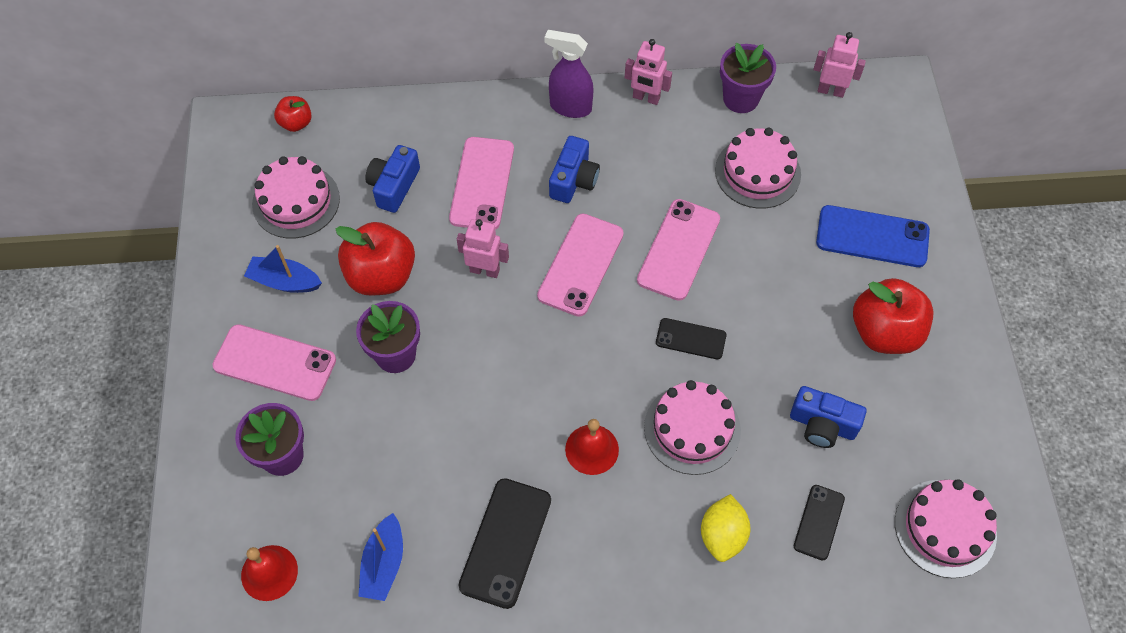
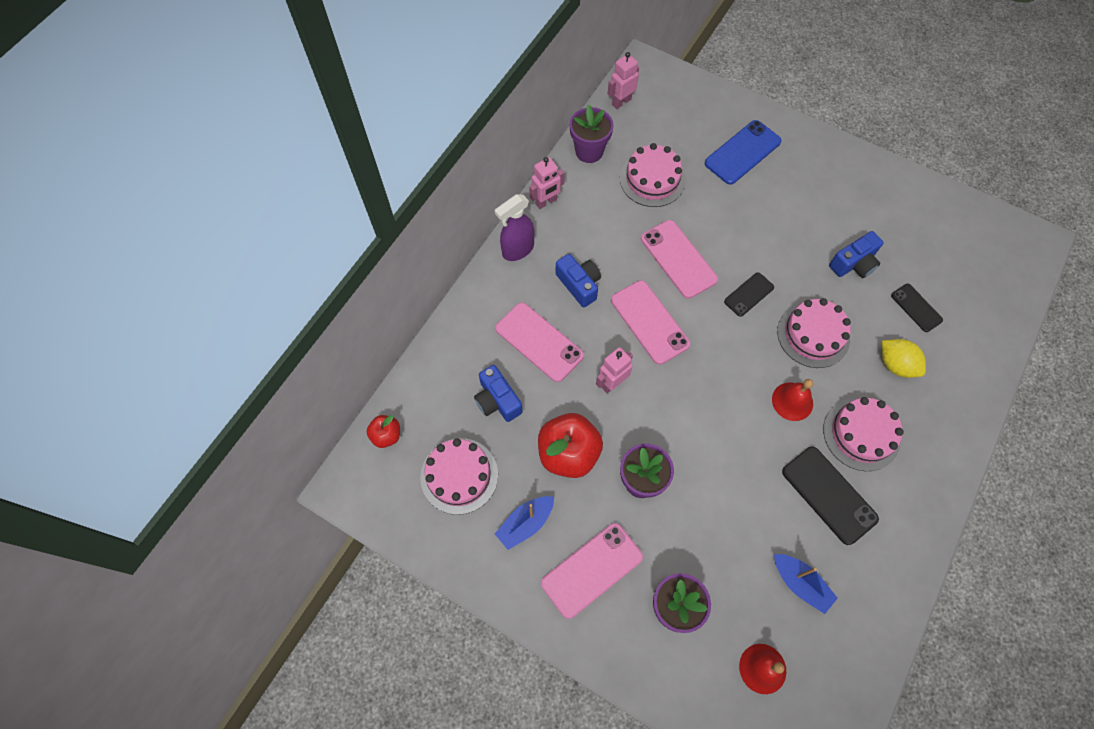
camera: 55 degrees left, 5 degrees up
(884, 332) = (812, 191): red apple -> none
(945, 528) = (956, 247): pink cake -> pink cake (861, 434)

